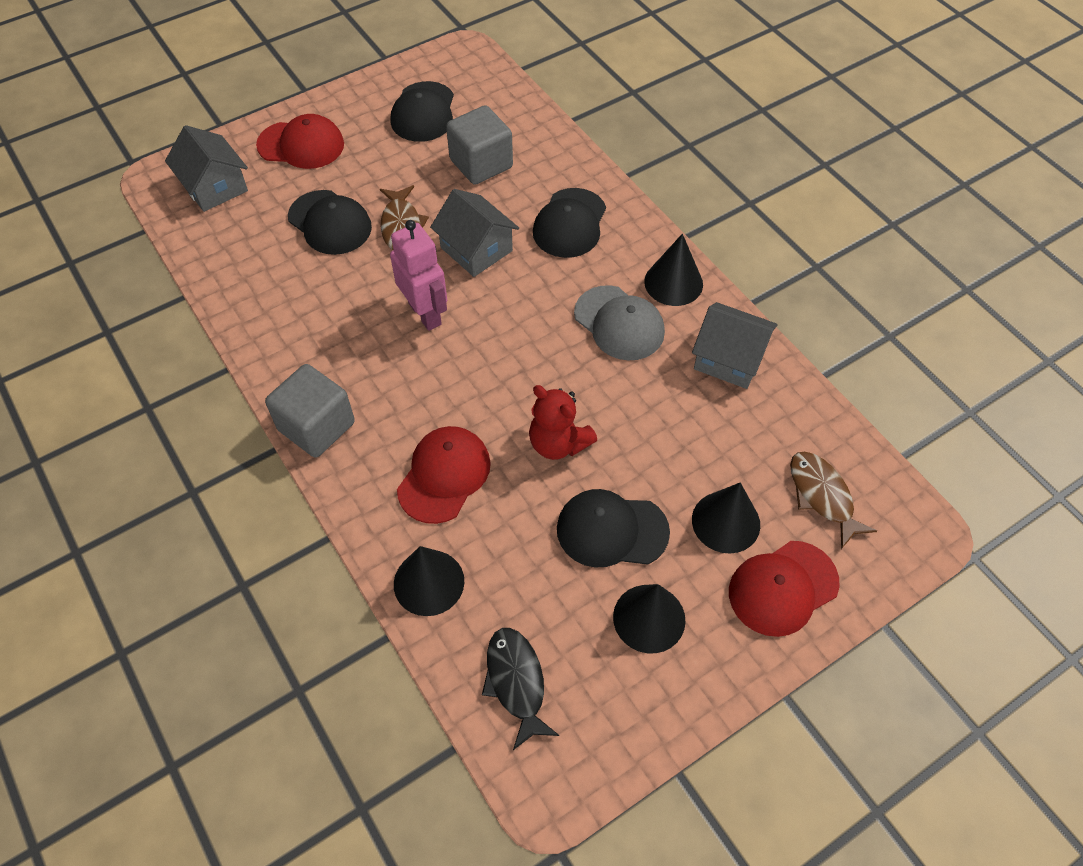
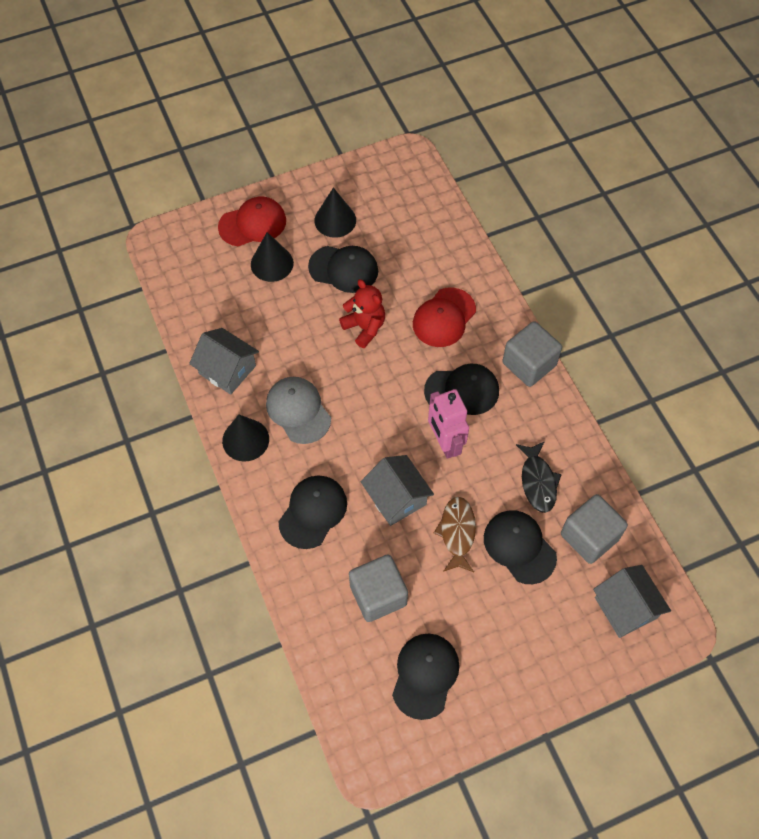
camera: 170 degrees left, 5 degrees up
(248, 242) = (589, 537): none -> grey cube
(301, 145) = (547, 649): red cap -> none
(408, 378) = (462, 391): none -> black cap
(429, 582) = (460, 257): black cone -> none
(516, 682) = (417, 201): black fish -> black fish (538, 481)
(822, 496) = (206, 269): brown fish -> none

